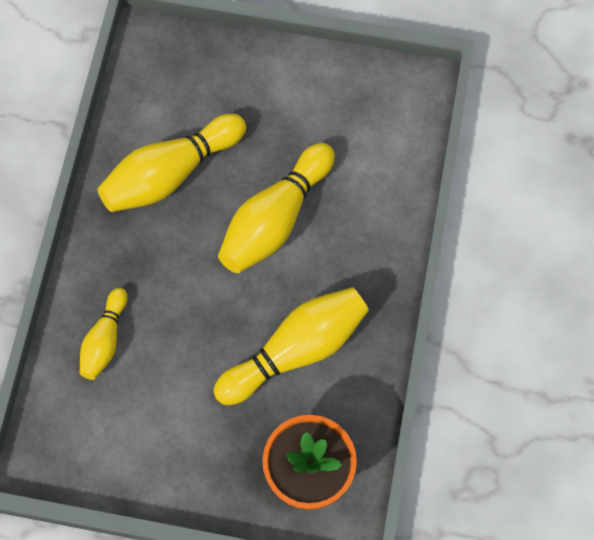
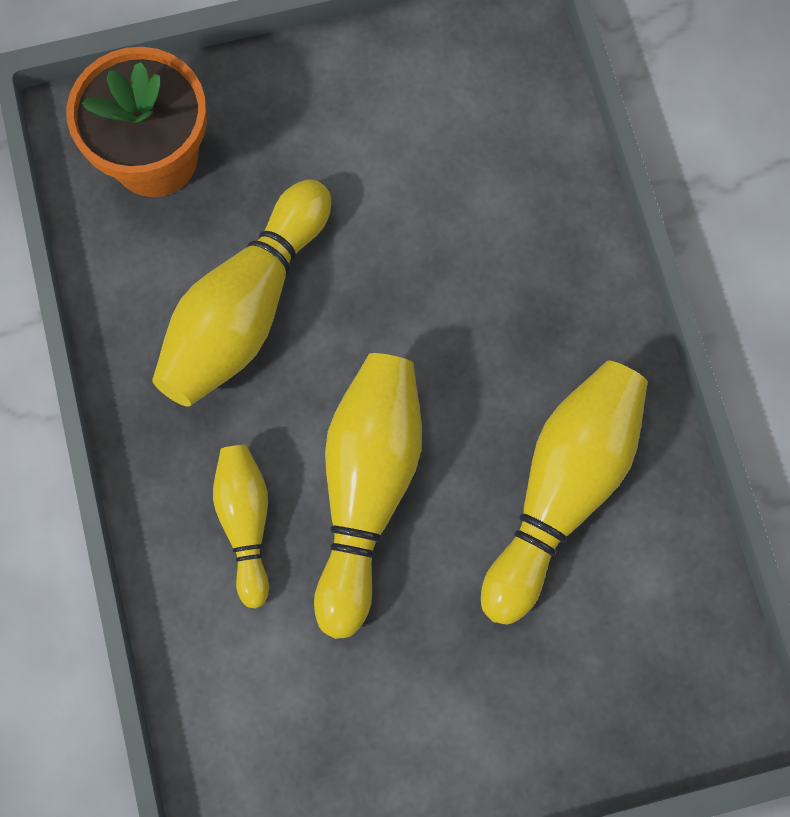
camera: 155 degrees right, 5 degrees up
(105, 340) = (517, 208): yellow bowling pin -> yellow bowling pin (246, 522)

